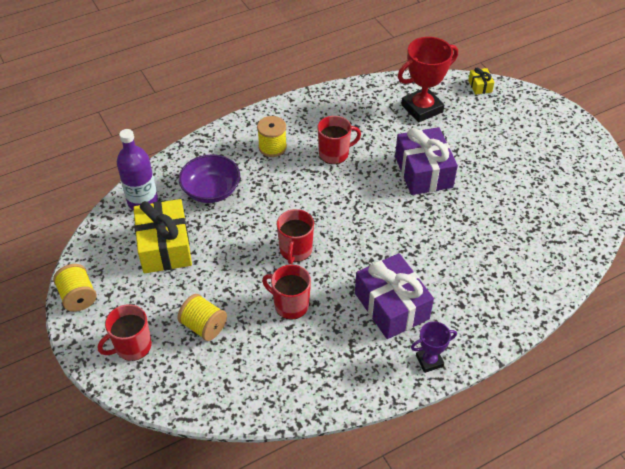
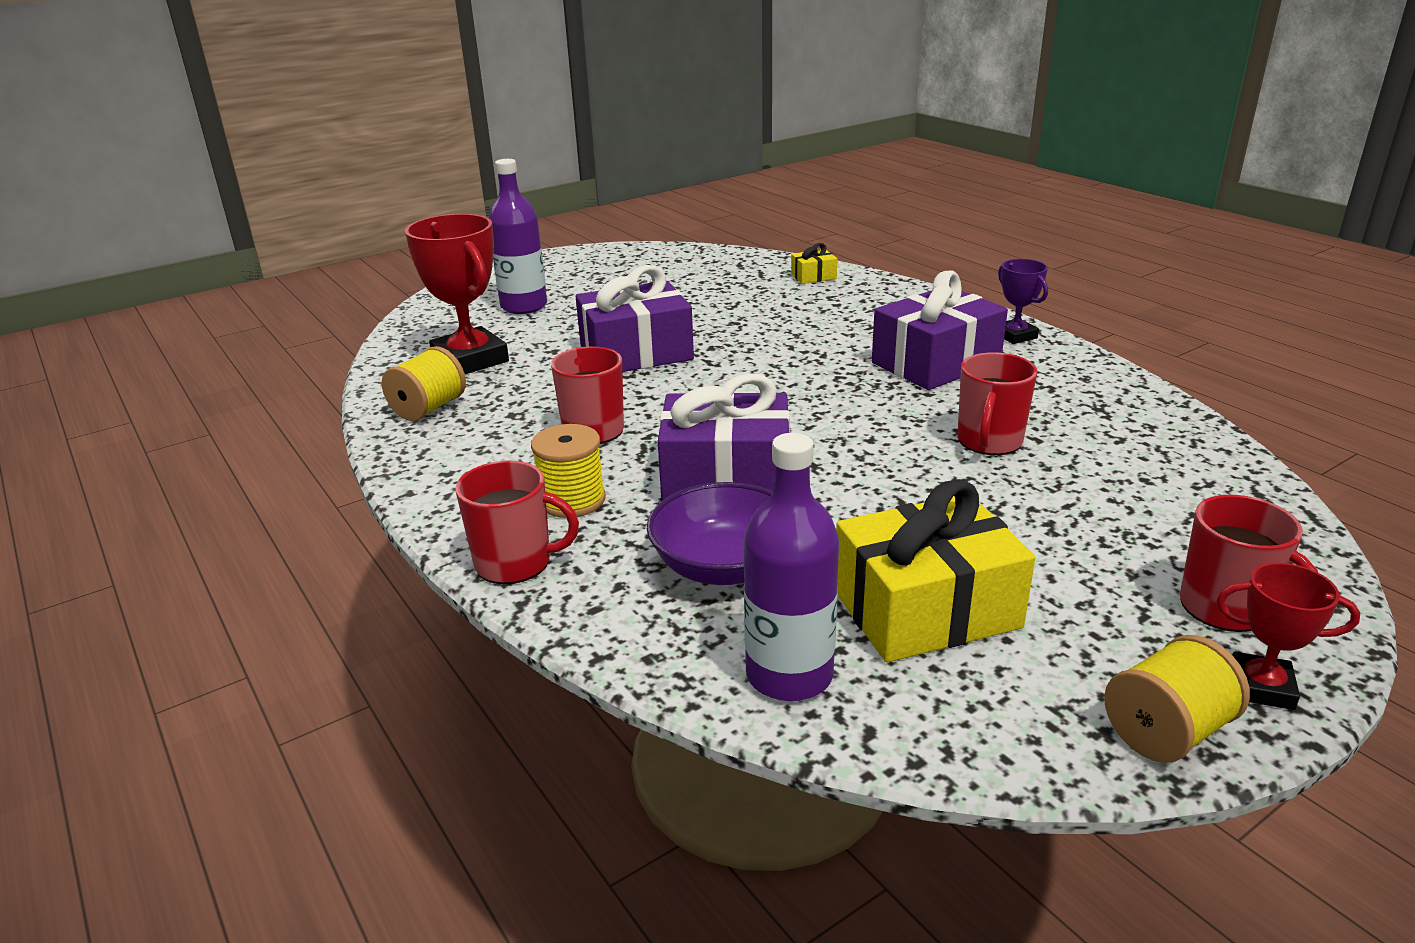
camera: 95 degrees left, 20 degrees down
(87, 335) = (1261, 687): none -> red trophy
(204, 326) = (1103, 524): yellow spool -> yellow spool (429, 408)
(278, 197) = (726, 478): none -> purple gift
(295, 250) = (861, 448): red mug -> red mug (515, 563)
(480, 86) = (421, 319): yellow gift -> yellow gift (813, 276)
(498, 125) = (524, 306): none -> purple bottle

